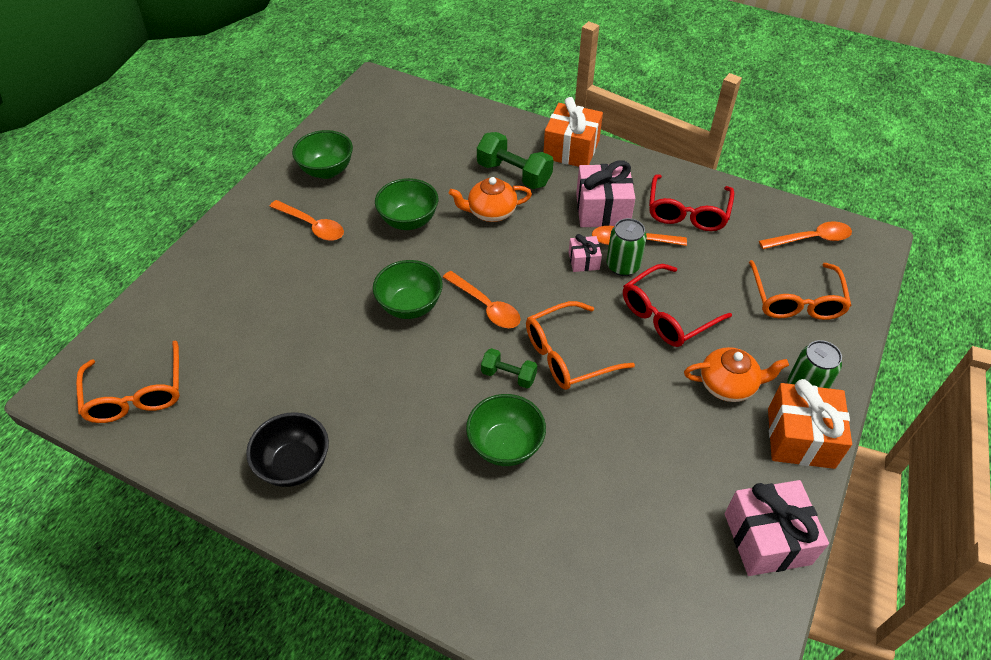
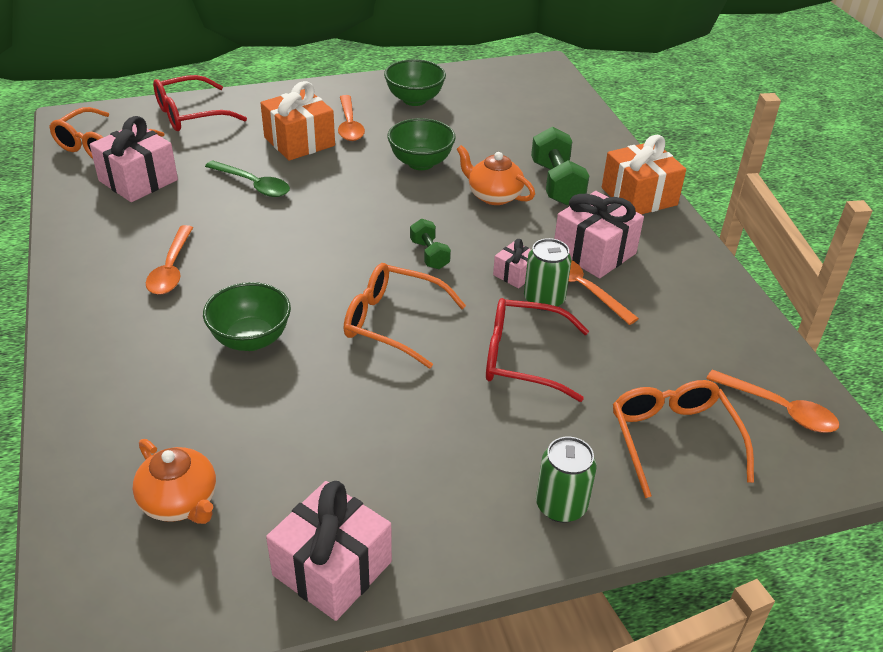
camera: 45 degrees right, 10 degrees down
(221, 397) = (138, 180): none -> pink gift
(295, 465) = (114, 245): black bowl -> none
(319, 329) = (253, 185): none -> green spoon
(410, 306) = (333, 212): green bowl -> none
(486, 306) = (386, 249): orange spoon -> orange spoon (171, 269)
(508, 375) = (327, 301): green dumbbell -> green dumbbell (429, 254)
(687, 212) = (676, 304): red glasses -> red glasses (190, 114)
(728, 385) = (491, 444): orange teapot -> orange teapot (180, 502)
(796, 300) = (673, 439): orange glasses -> orange glasses turned 120 degrees clockwise
(800, 438) = (490, 533): orange gift -> orange gift (299, 141)

